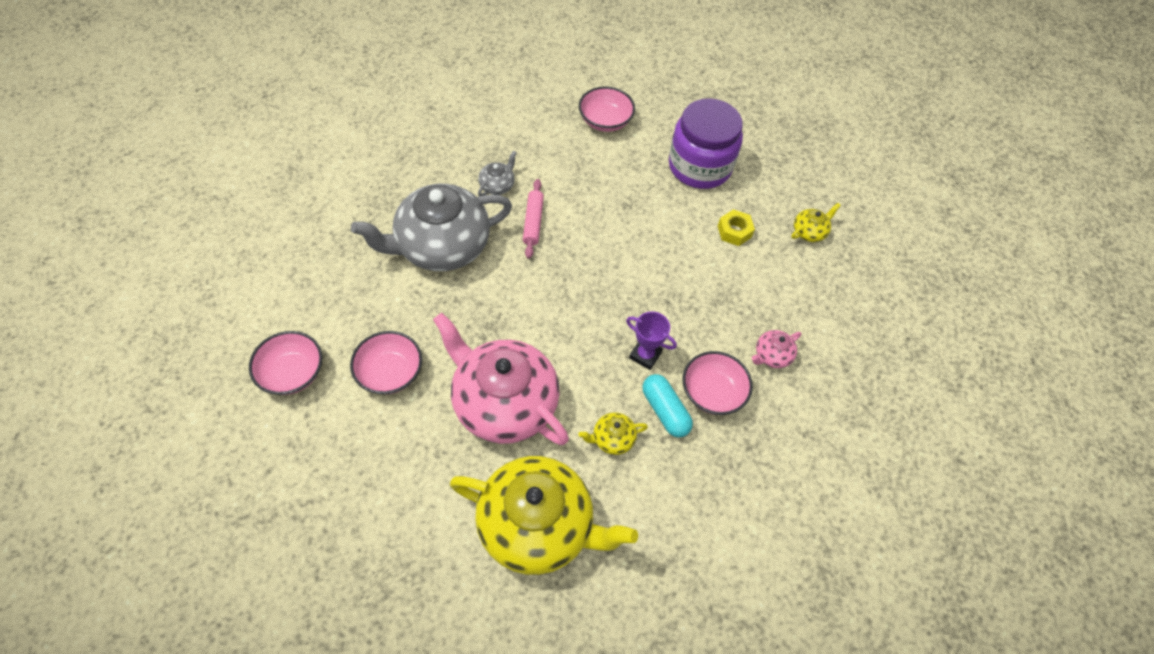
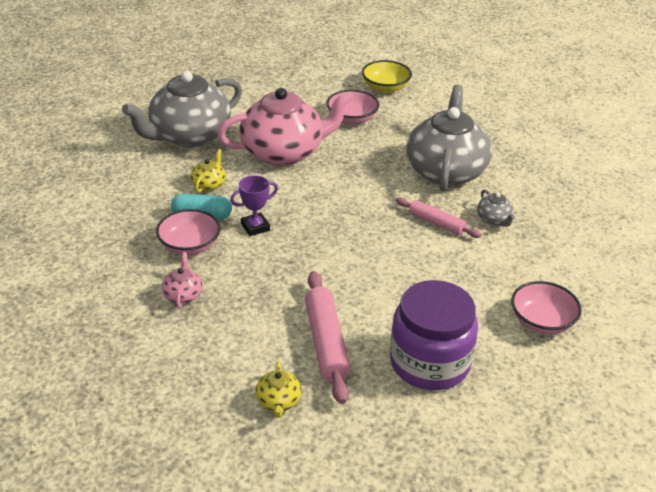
camera: 125 degrees right, 20 degrees down
(292, 373) = (385, 88): pink bowl -> yellow bowl
(538, 525) = (189, 135): yellow teapot -> grey teapot
(734, 231) = (326, 343): yellow nut -> pink rolling pin

